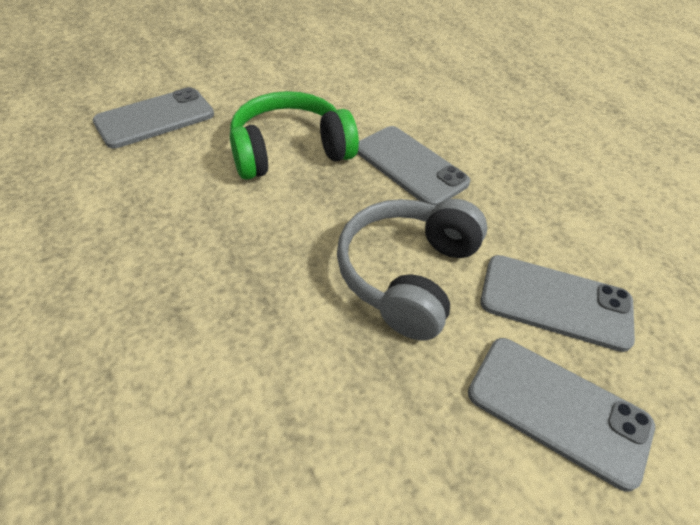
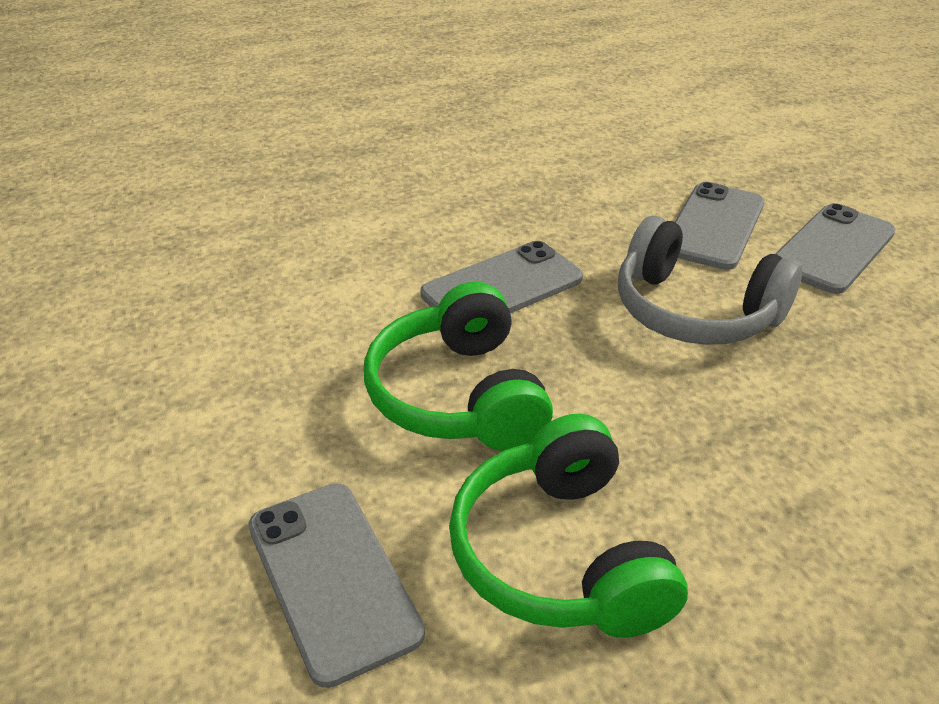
camera: 80 degrees left, 10 degrees down
(155, 194) = (560, 555): none -> green headphones

